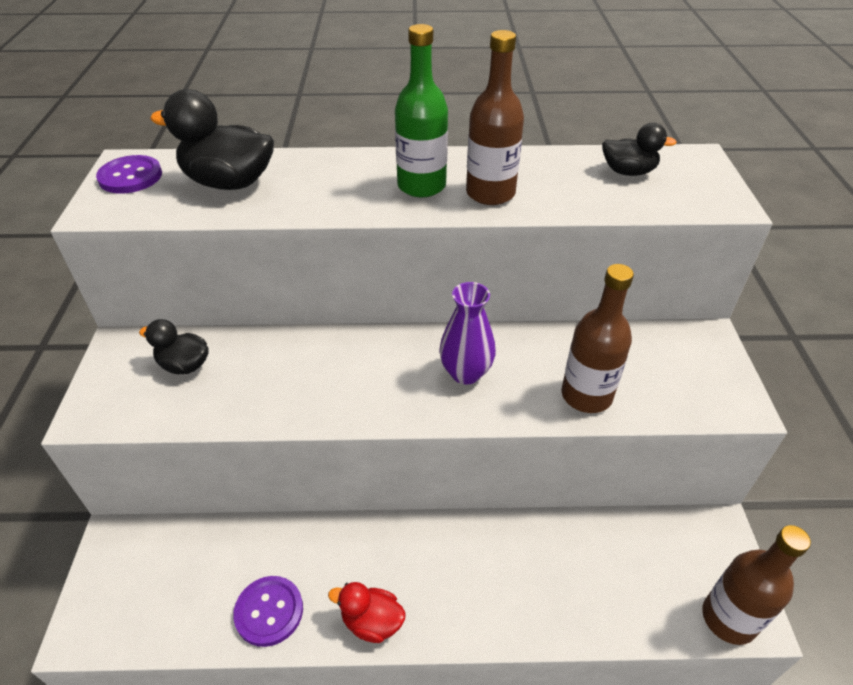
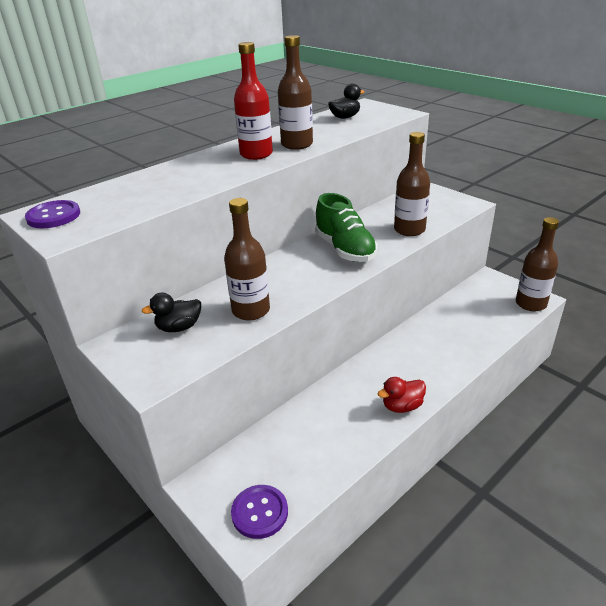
camera: 40 degrees left, 10 degrees down
(229, 182) = (135, 193): black duck -> none
(264, 392) = (251, 310): none -> brown bottle
(269, 611) = (346, 441): purple button -> purple button (259, 512)
(421, 186) = (256, 154): green bottle -> red bottle
(466, 373) = (345, 249): purple vase -> green shoe

